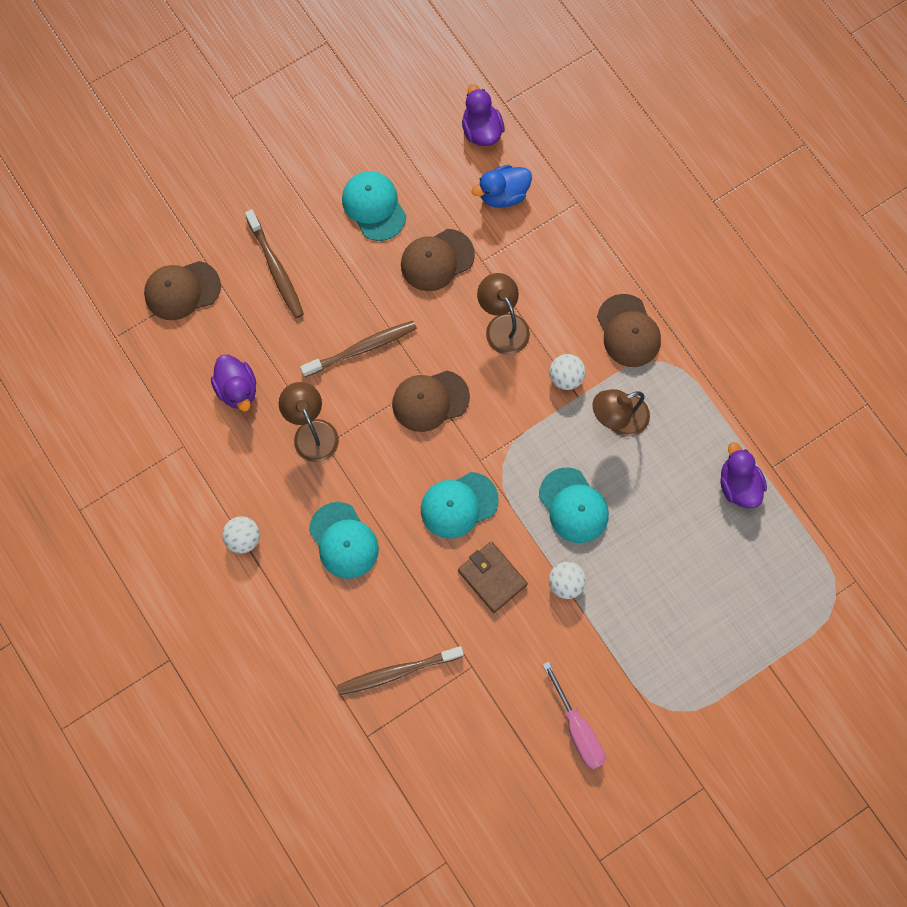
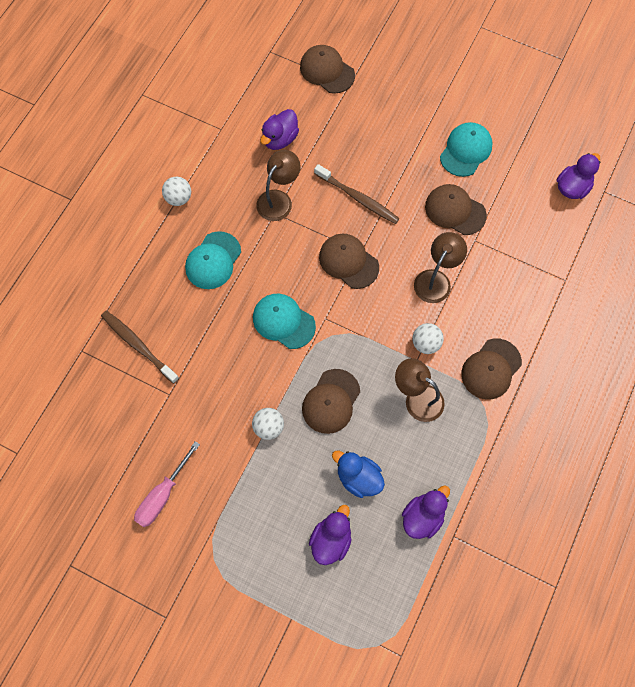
camera: 60 degrees right, 5 degrees down
(276, 269) = (379, 116): brown toothbrush -> none
(492, 577) = (243, 373): brown wallet -> none
(503, 194) = (534, 227): blue duck -> blue duck (358, 478)
(573, 505) = (331, 401): turquoise cap -> brown cap
(713, 585) = (331, 539): none -> purple duck

